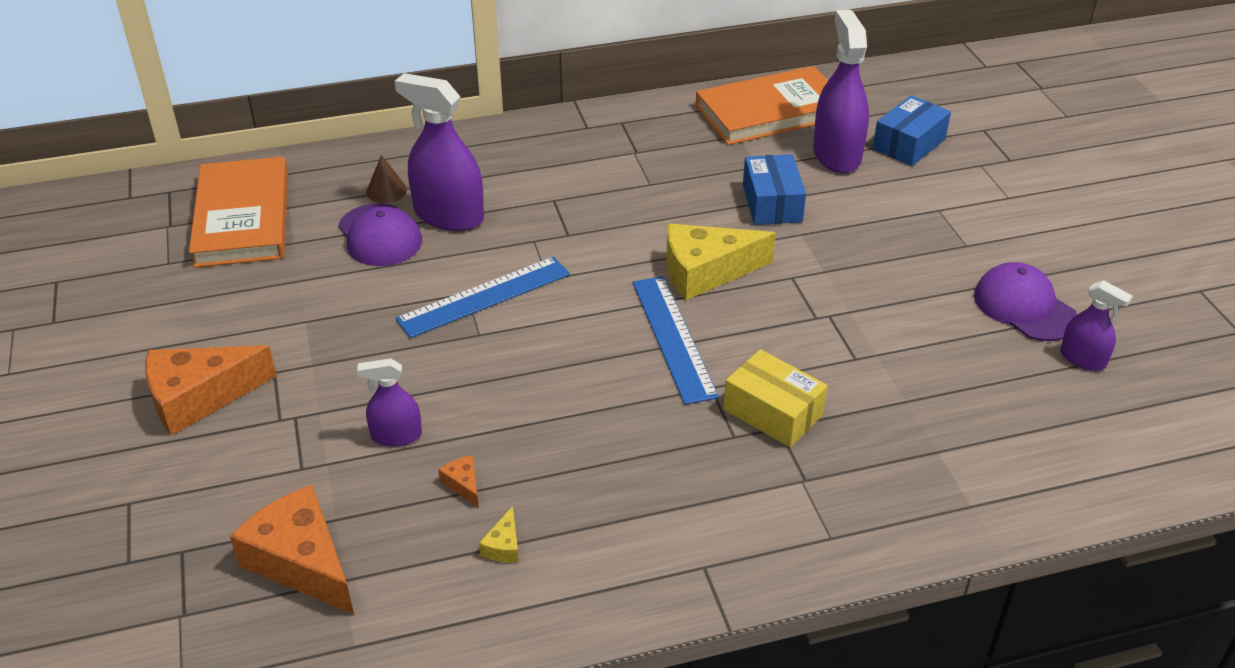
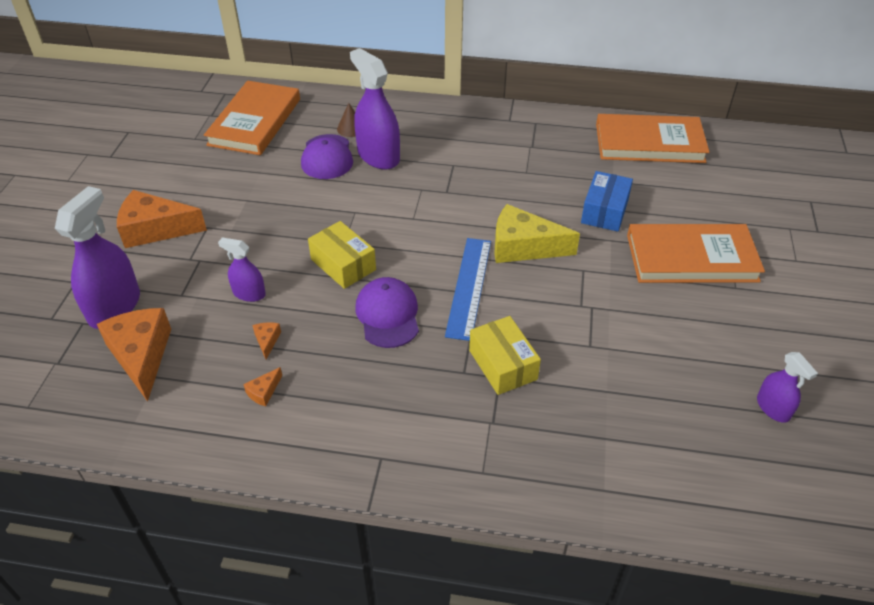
camera: 25 degrees right, 5 degrees up
(484, 296) = (364, 218): blue ruler -> none
(497, 361) = (343, 264): none -> yellow box
(504, 546) = (264, 392): yellow cheese -> orange cheese
(836, 154) = (678, 188): purple spray bottle -> purple spray bottle (114, 307)
(900, 227) = (691, 258): none -> orange book
(909, 144) = (741, 196): blue box -> none
(1024, 307) = (751, 350): purple cap -> purple cap (388, 315)

